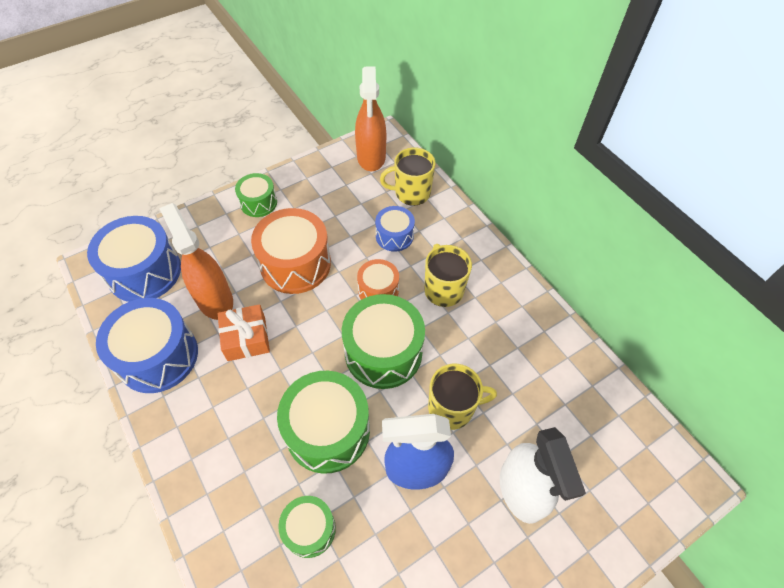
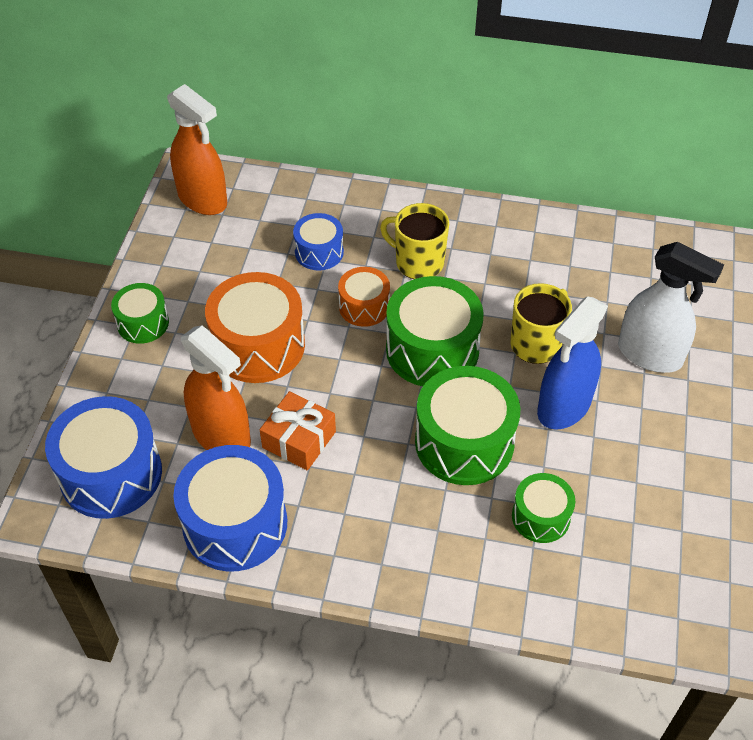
camera: 45 degrees left, 5 degrees down
(214, 299) = (221, 436): orange spray bottle -> orange spray bottle turned 150 degrees counterclockwise
(411, 193) = (286, 204): yellow mug -> none

